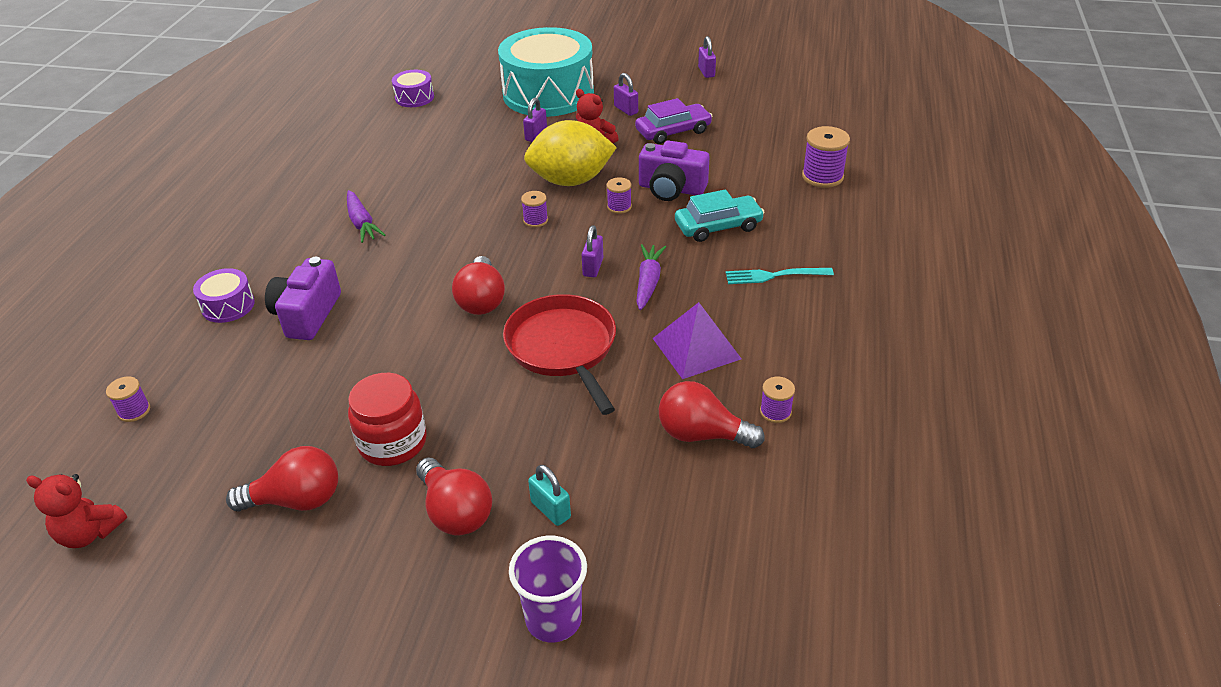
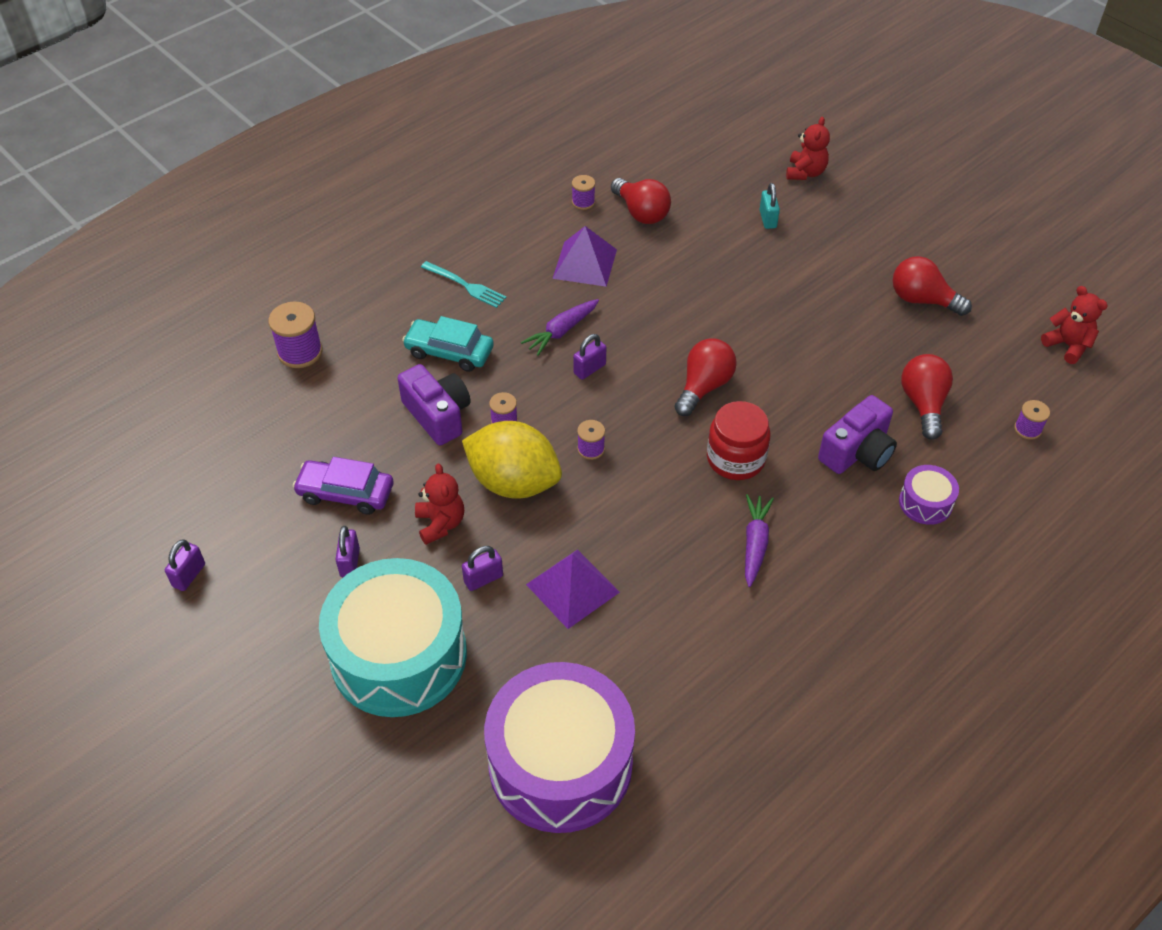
camera: 145 degrees left, 10 degrees up
(392, 442) = (841, 306): red jar -> red jar (735, 459)
(414, 97) = (560, 763): purple drum -> purple drum, size x2.35
(455, 512) = (825, 245): red light bulb -> red light bulb (923, 404)
(474, 154) = (572, 588): none -> purple pyramid
(553, 619) = (805, 173): purple cup -> red teddy bear
(563, 348) = (675, 312): red pan -> none

